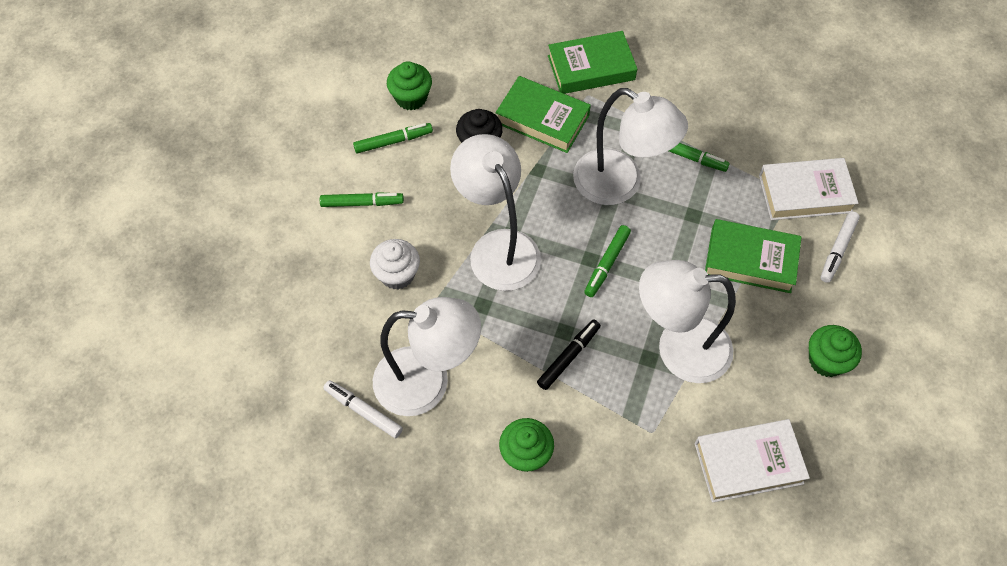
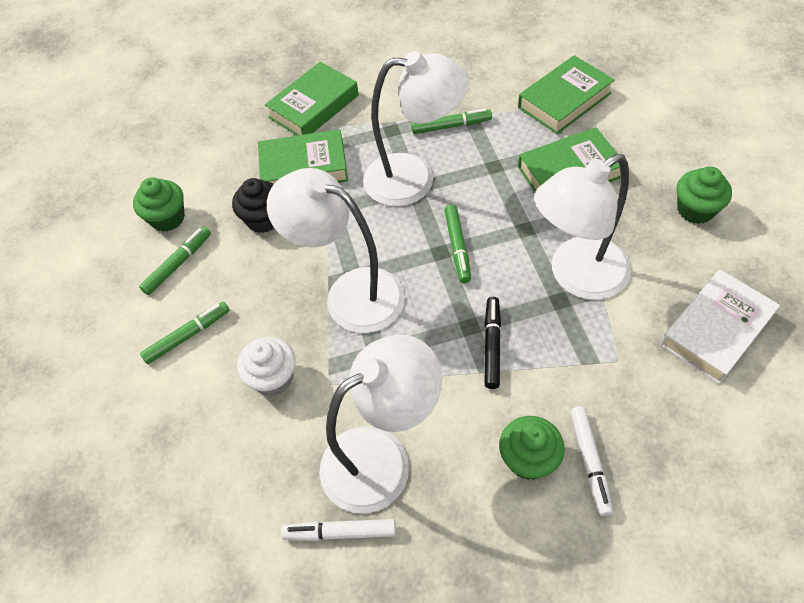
camera: 30 degrees left, 5 degrees down
(805, 193) = (564, 100): white book -> green book
(837, 250) = (625, 125): white marker -> white marker (589, 462)

